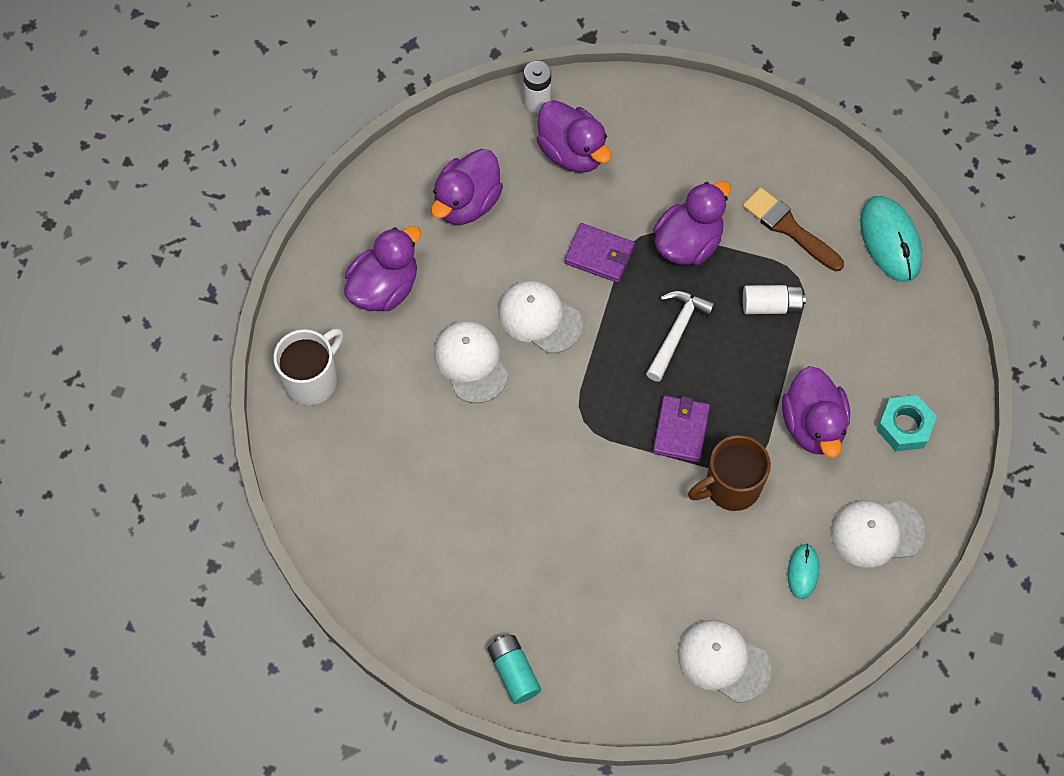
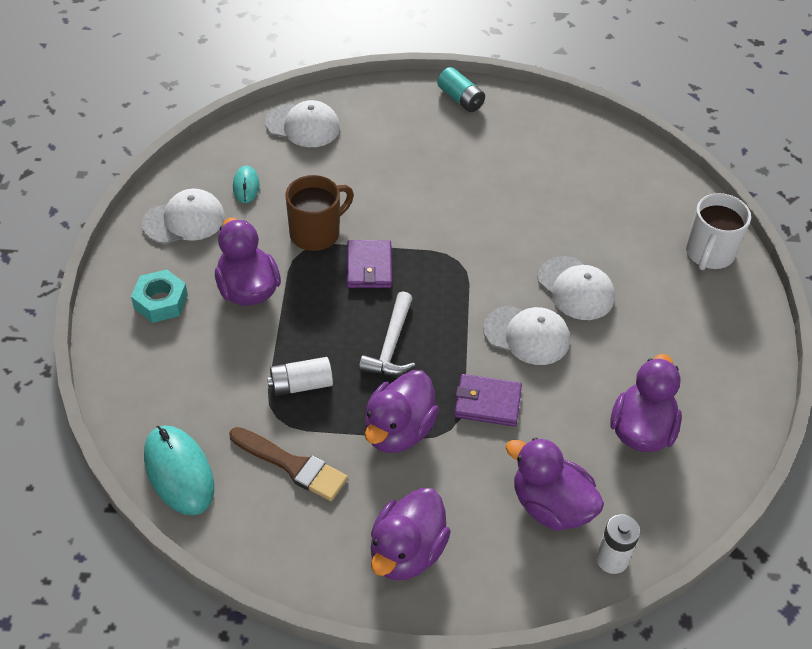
camera: 165 degrees right, 15 degrees down
(384, 288) = (684, 336): purple duck -> purple duck (407, 552)

